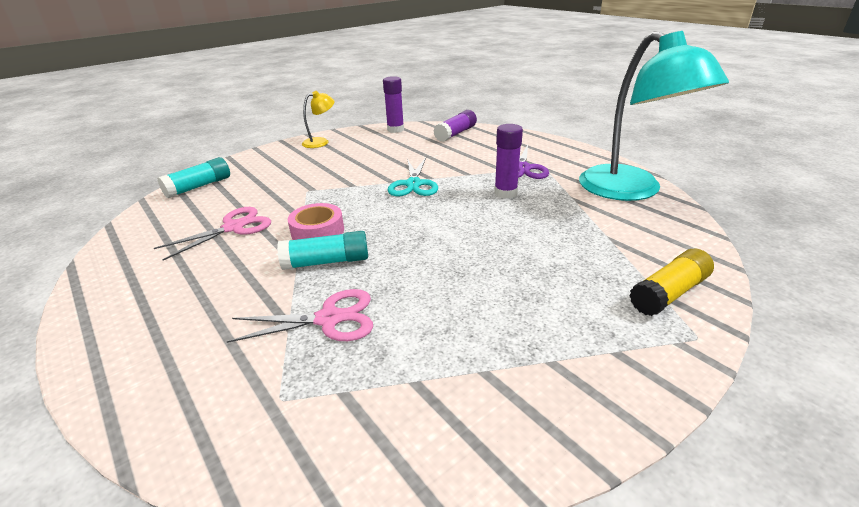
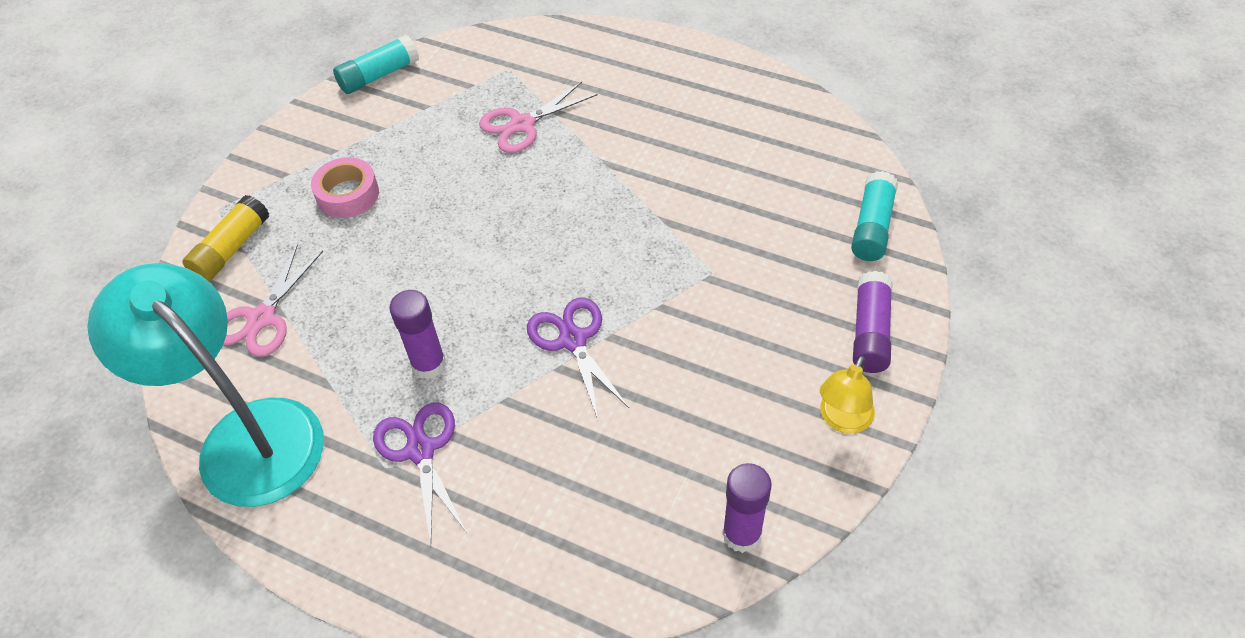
camera: 155 degrees right, 20 degrees up
(233, 227) = (725, 180): pink scissors -> pink scissors (262, 318)
(317, 231) = (623, 207): pink tape -> pink tape (348, 194)
(326, 262) = (575, 174): turquoise glue stick -> turquoise glue stick (379, 75)
(413, 184) = (573, 340): turquoise scissors -> purple scissors
(456, 134) = (600, 560): purple glue stick -> purple glue stick (870, 332)

